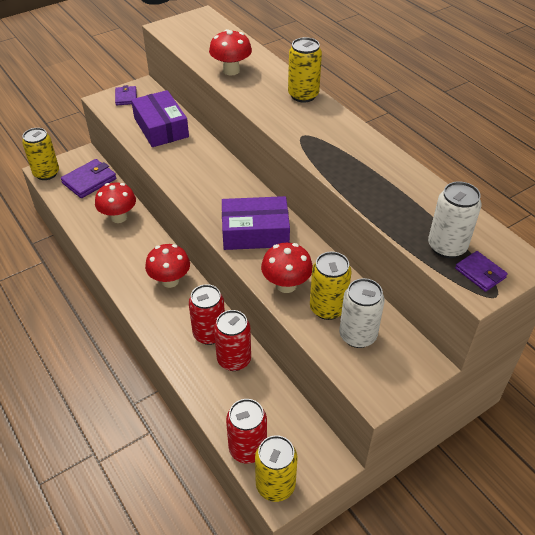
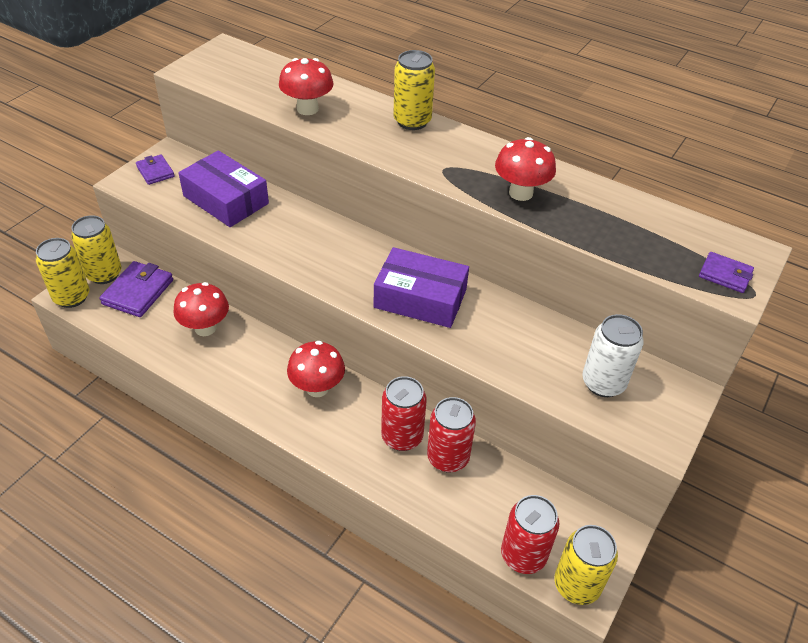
camera: 25 degrees left, 0 degrees up
(255, 232) = (420, 298): purple box -> purple box turned 45 degrees clockwise
(286, 285) = (493, 350): red mushroom -> red mushroom (520, 193)
(327, 308) = (553, 362): yellow can -> yellow can (104, 274)
(447, 247) = (675, 256): white can -> none

